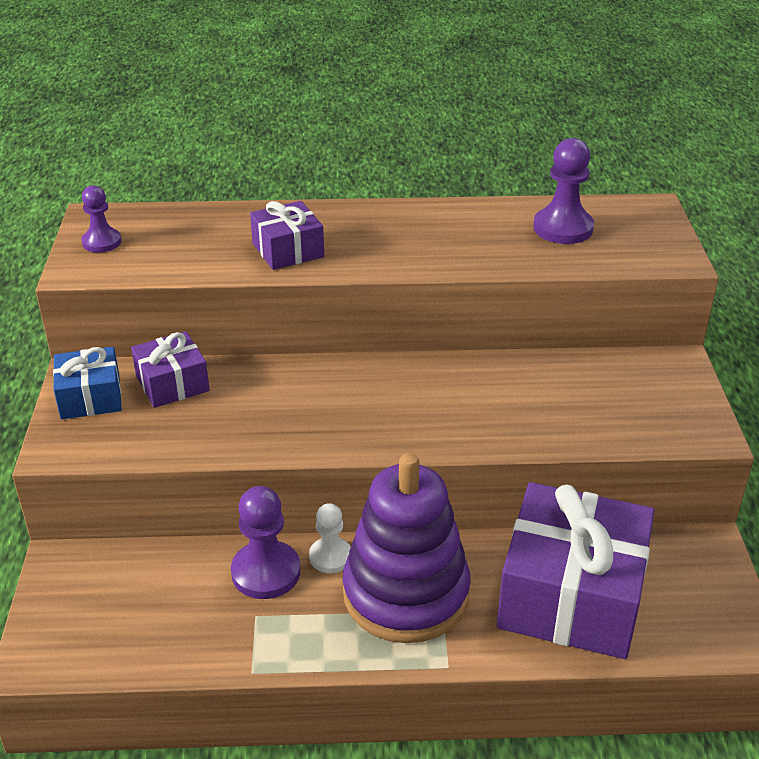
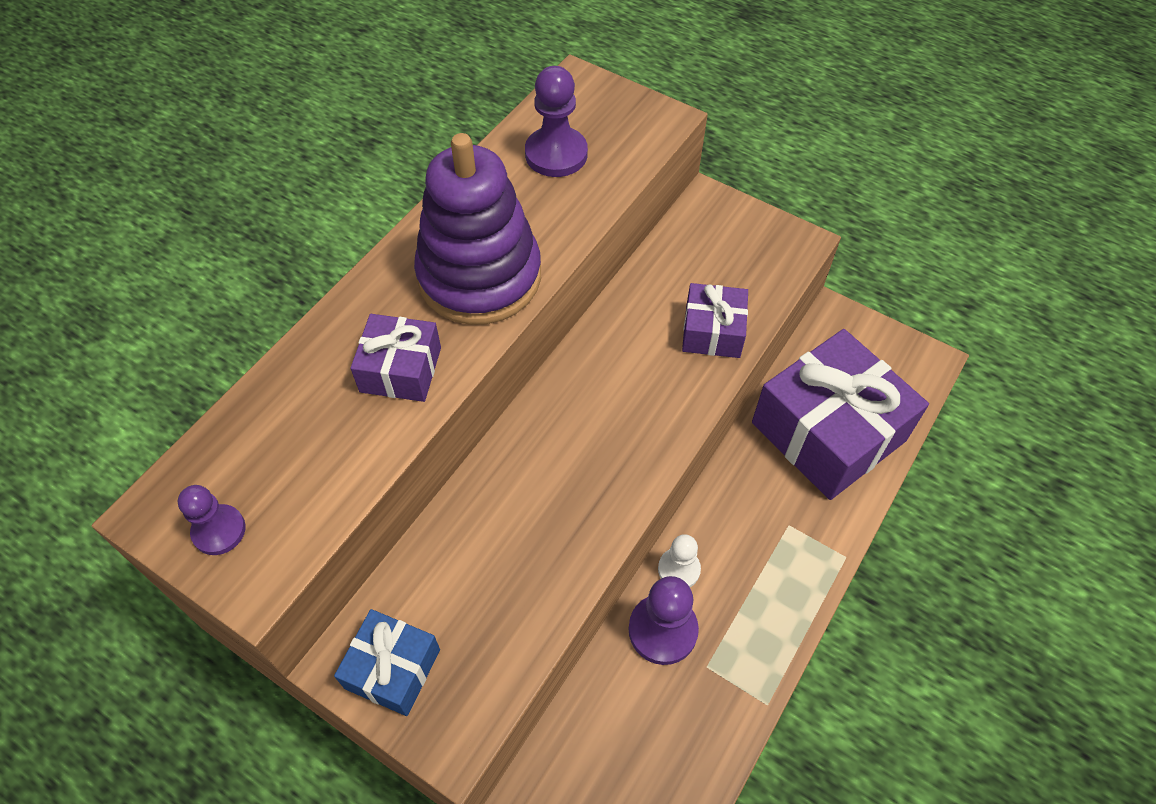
camera: 55 degrees left, 20 degrees up
(172, 383) = (433, 579): purple gift -> purple gift (712, 331)
(406, 593) = (756, 539): purple stacking toy -> purple stacking toy (479, 276)

